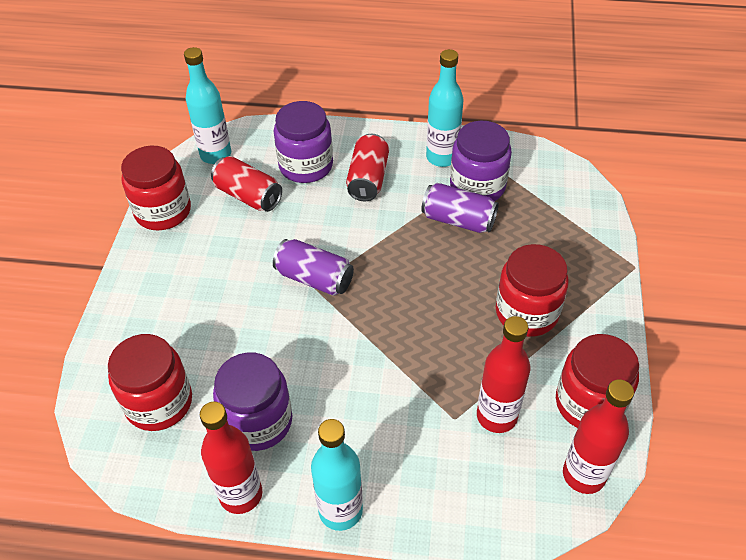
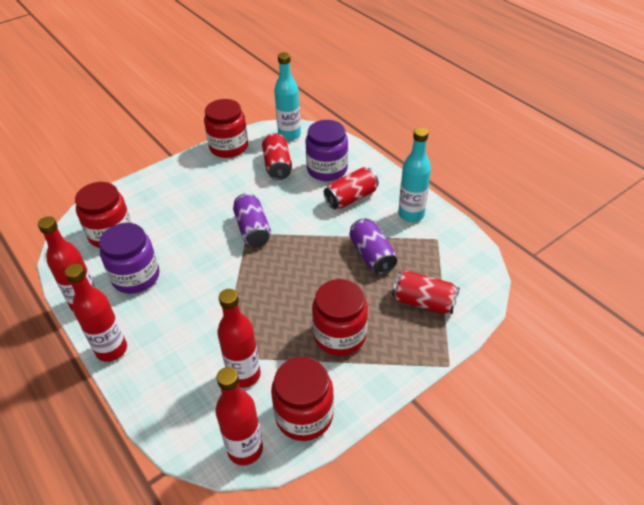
camera: 45 degrees right, 5 degrees down
(340, 510) = (111, 350): turquoise bottle -> red bottle
(477, 186) = (410, 245): purple jar -> none
(552, 229) = (423, 302): none -> red can

